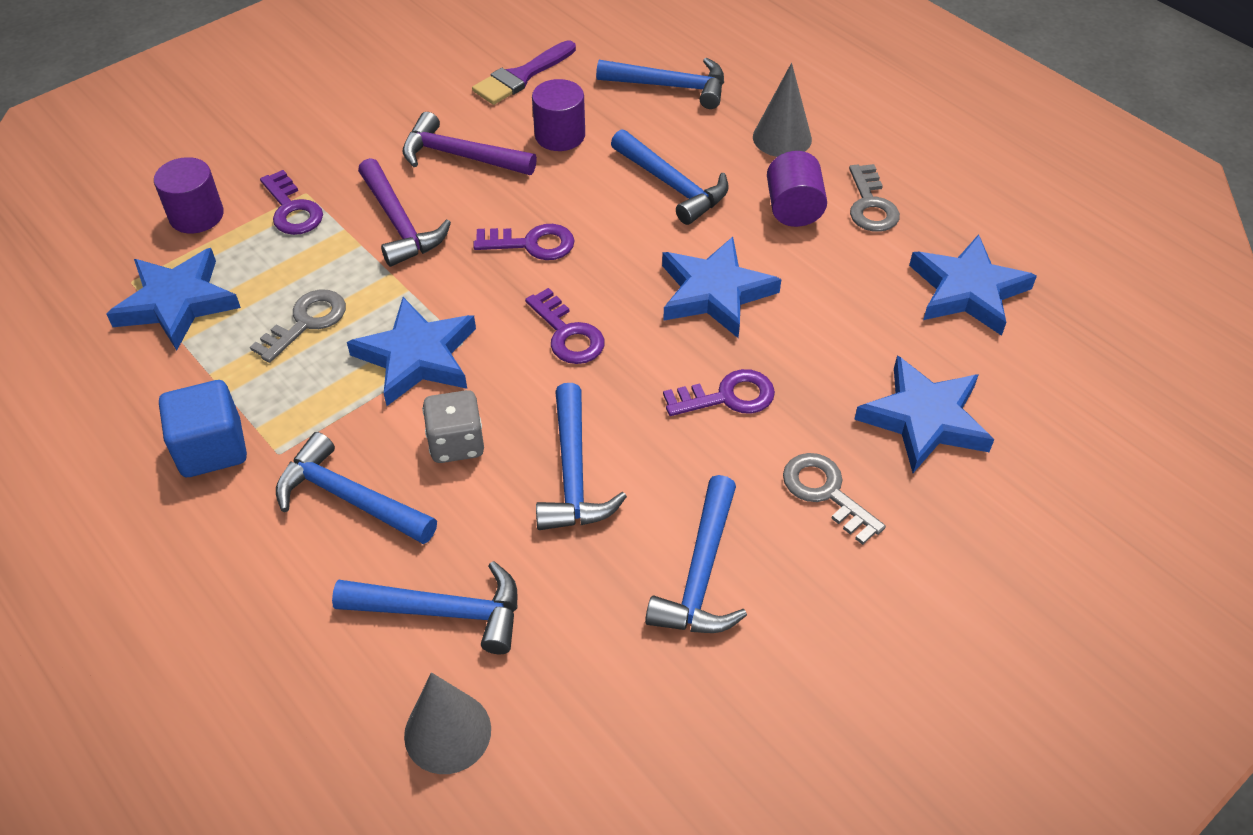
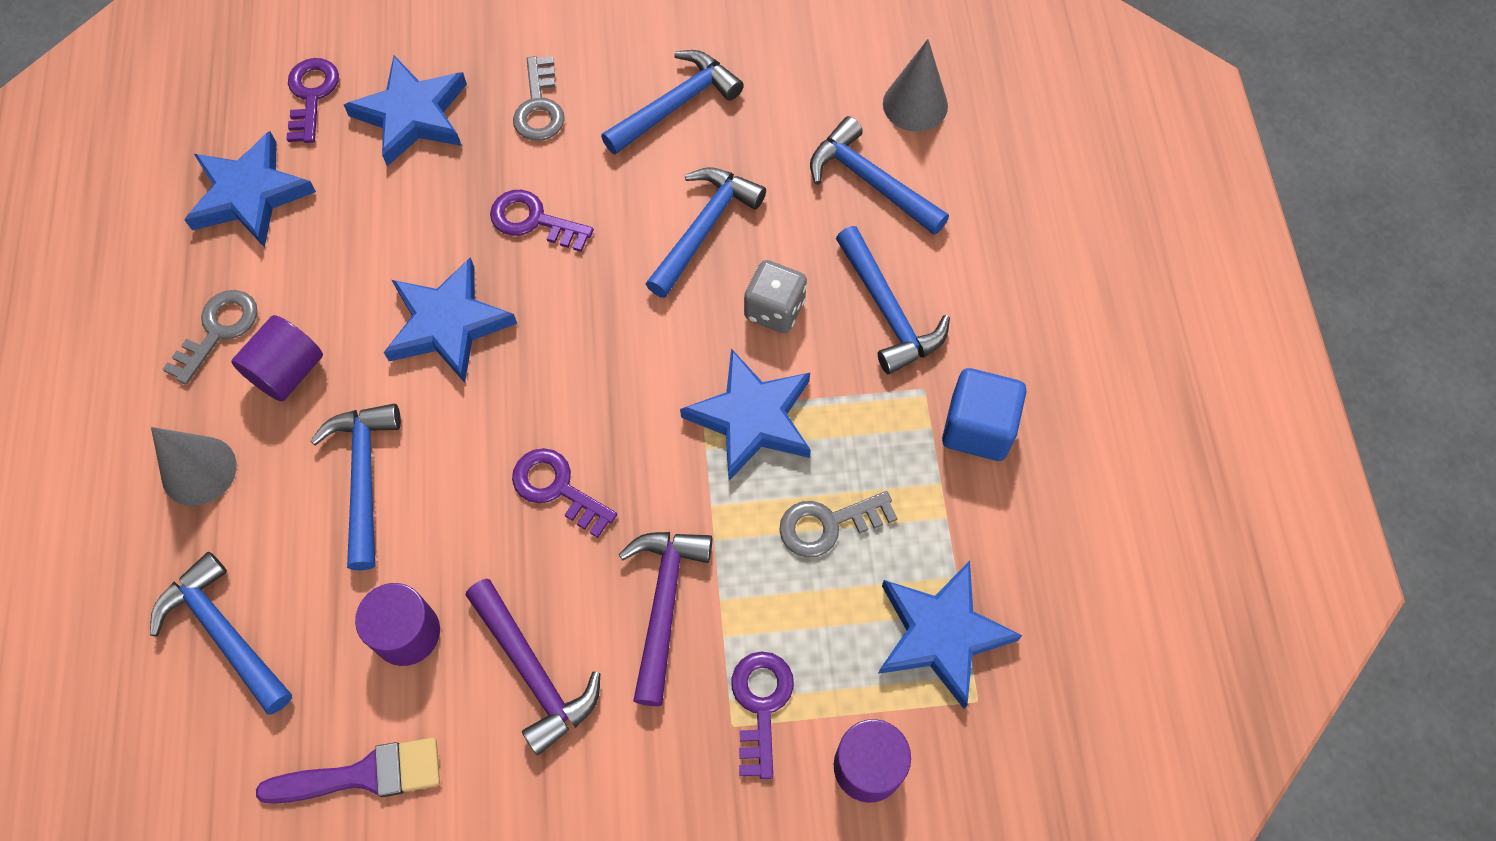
camera: 145 degrees left, 15 degrees up
(567, 334) = (607, 360): purple key -> purple key (311, 95)

